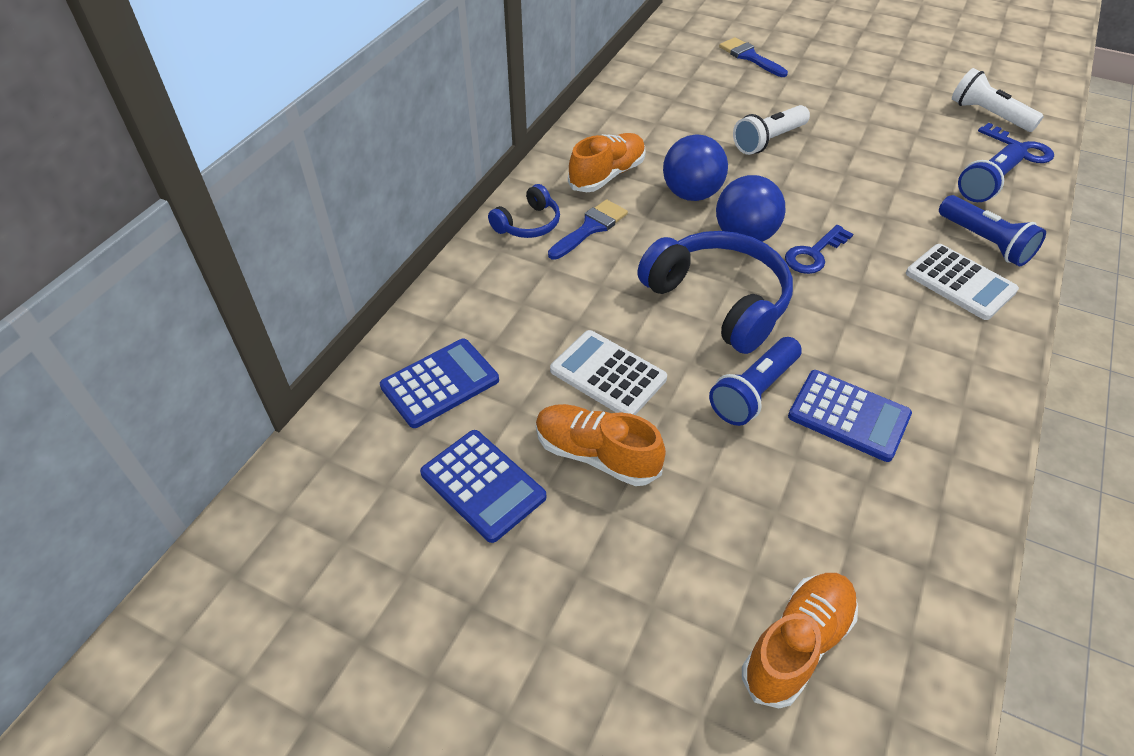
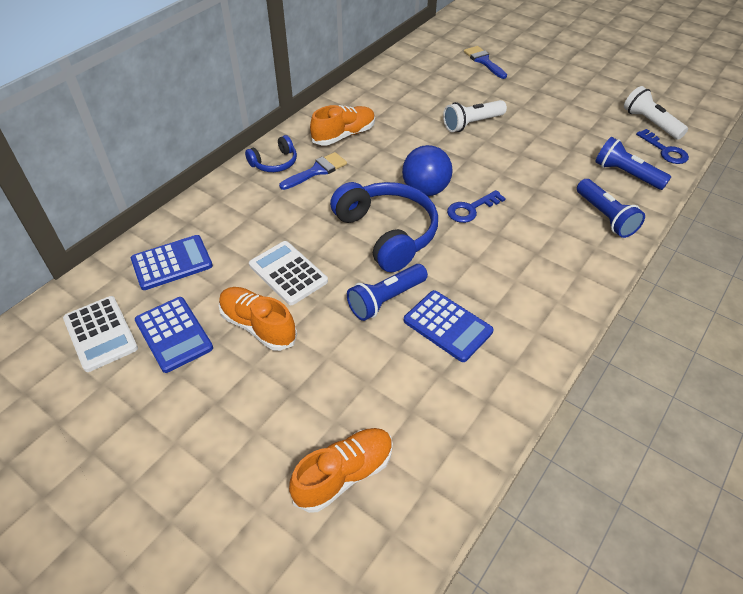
camera: 10 degrees right, 0 degrees up
(691, 194) = (399, 155): blue ball -> none
(960, 282) = (573, 243): white calculator -> white calculator (100, 334)
(987, 184) = (626, 174): blue flashlight -> blue flashlight turned 75 degrees clockwise

